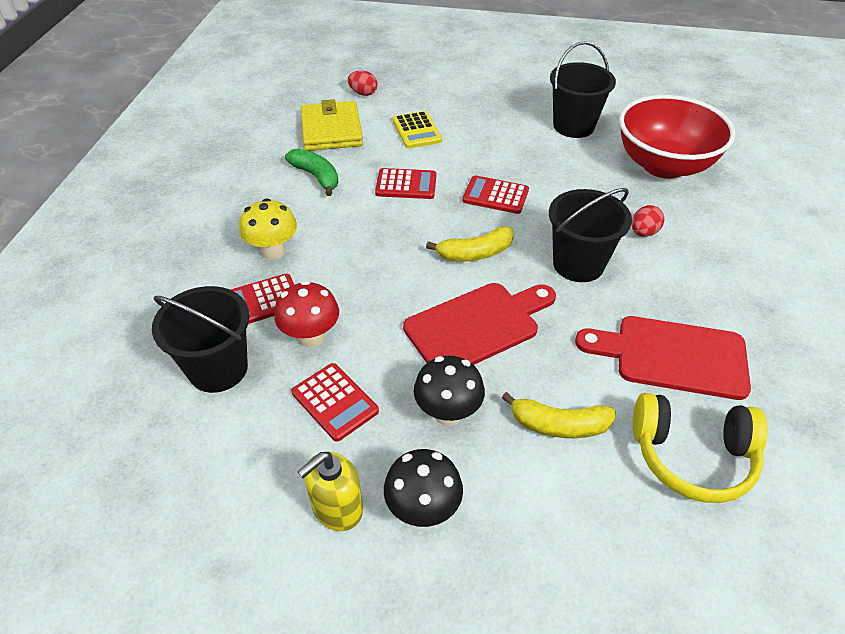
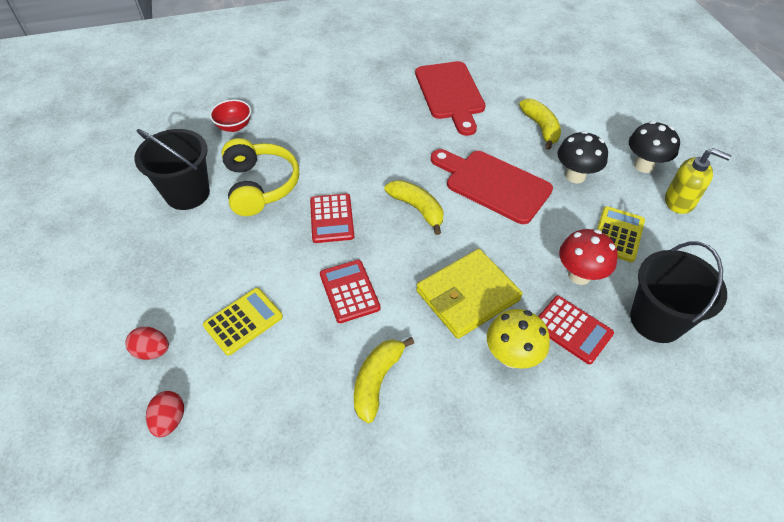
camera: 115 degrees left, 5 degrees up
(316, 177) = (377, 380): green banana -> yellow banana
(331, 130) = (276, 414): yellow wallet -> yellow wallet (468, 296)
(335, 402) = (617, 234): red calculator -> yellow calculator
(578, 264) = (392, 149): black bucket -> none
(643, 232) = (333, 123): red egg -> red egg (152, 351)
(663, 165) = (234, 126): red bowl -> red bowl, size x0.41
(692, 456) = (517, 78): yellow headphones -> yellow headphones (260, 185)

